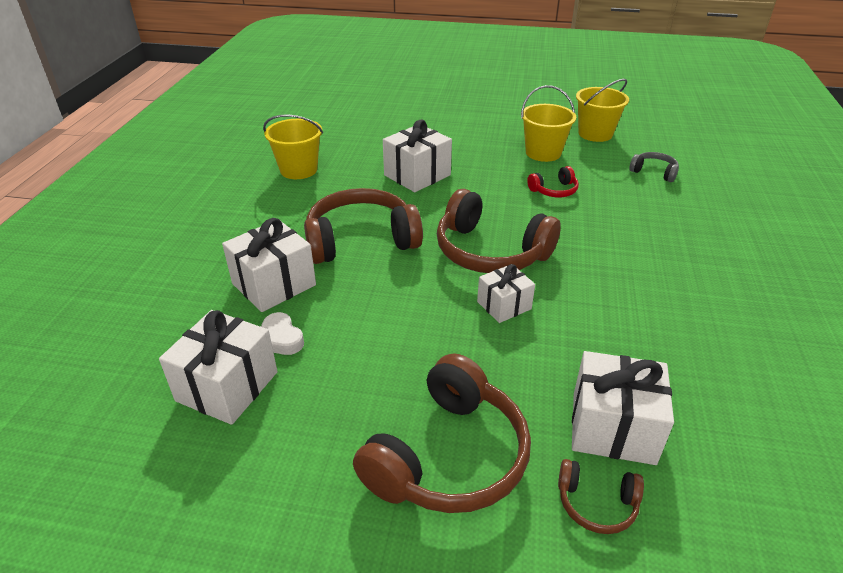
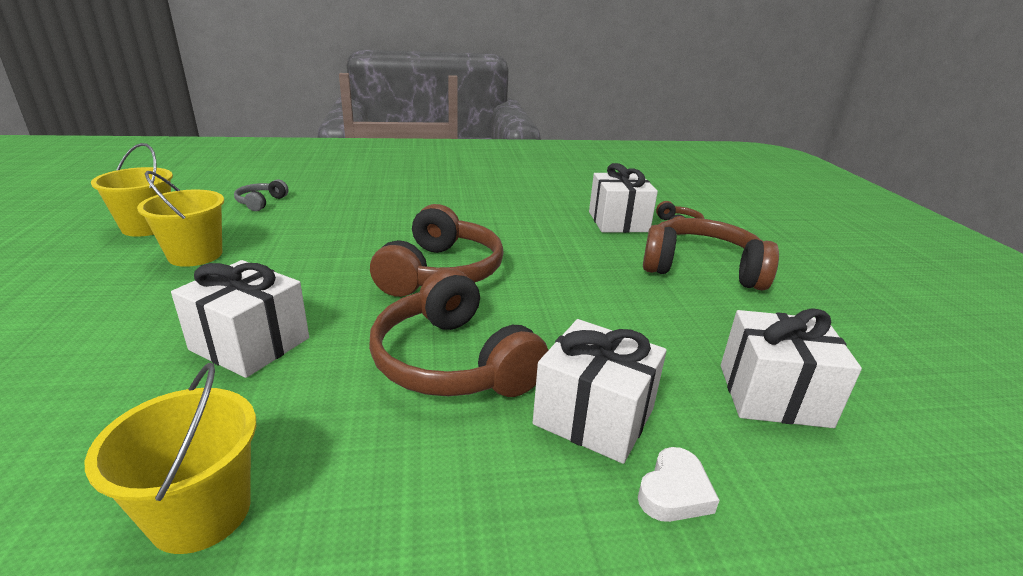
camera: 110 degrees left, 10 degrees down
(280, 339) = (678, 378): white heart -> white heart (674, 492)
(504, 305) = (524, 260): white gift -> none
(554, 190) = (301, 246): red headphones -> none

